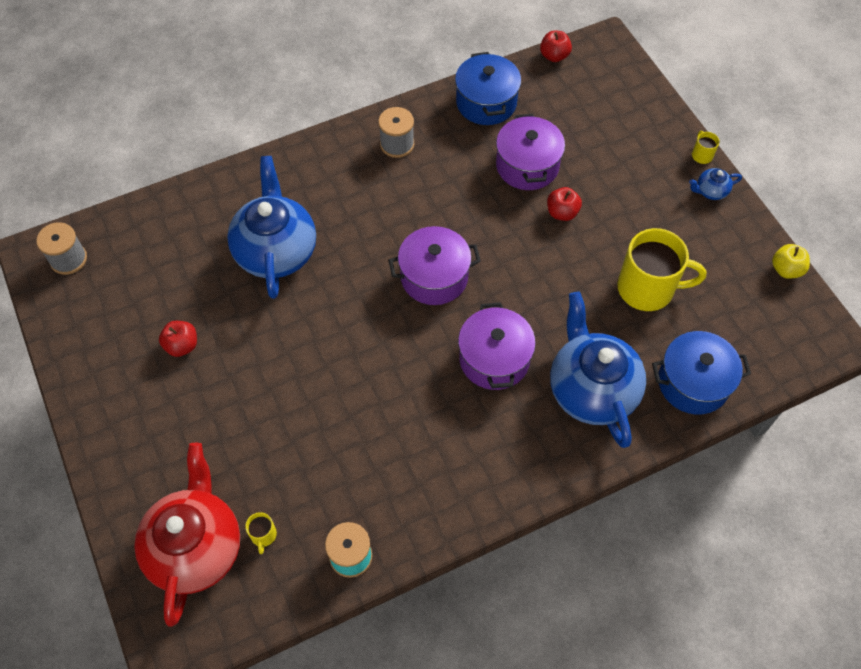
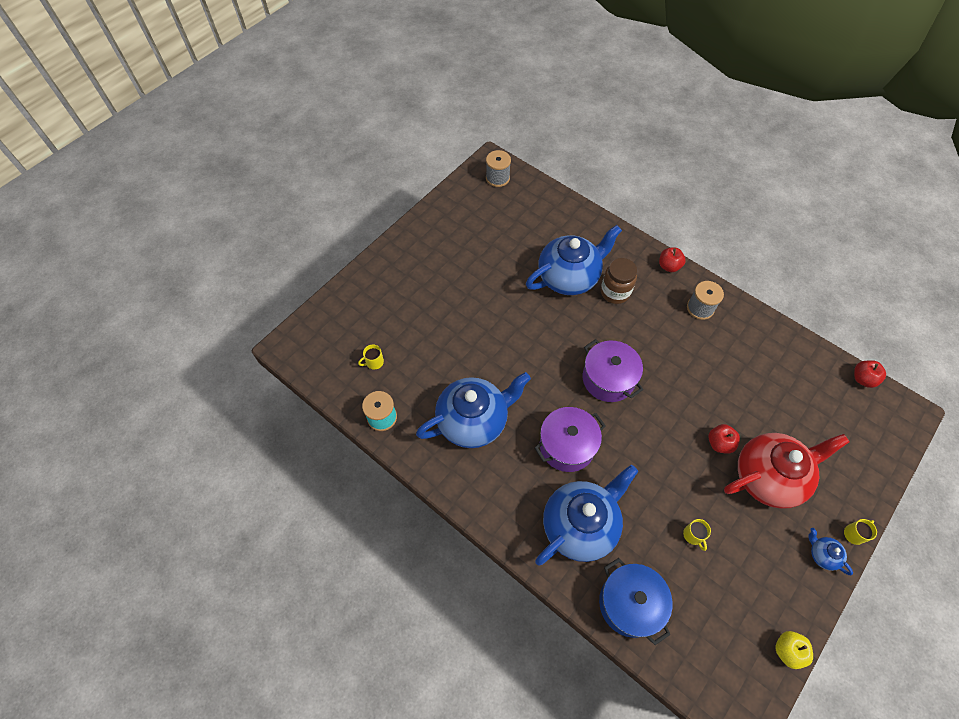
camera: 65 degrees right, 0 degrees up
(182, 345) = (474, 260): red apple -> red apple (669, 266)
(196, 547) = (351, 330): red teapot -> red teapot (768, 477)
(327, 214) = (615, 292): none -> brown jar
(412, 446) = (473, 421): none -> blue teapot
(486, 102) = (780, 349): blue pot -> none
(527, 166) = (744, 401): purple pot -> none
(647, 288) = (693, 535): yellow mug -> yellow mug, size x0.41

